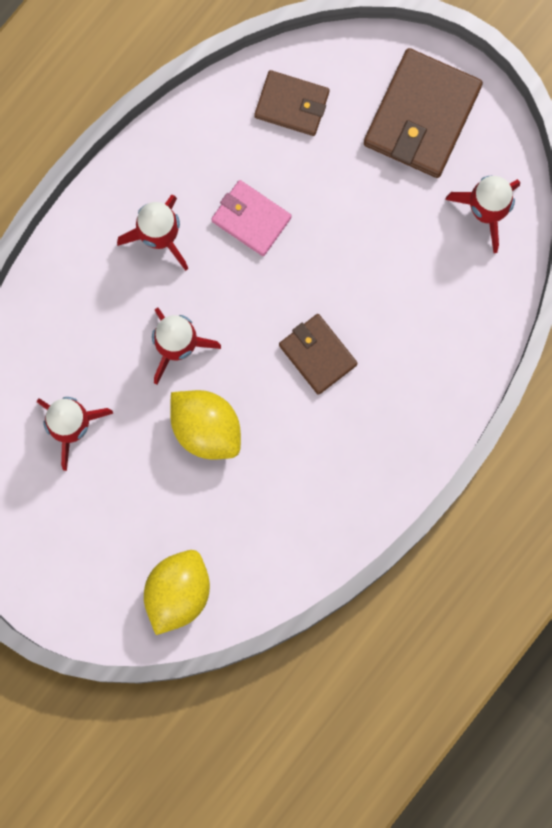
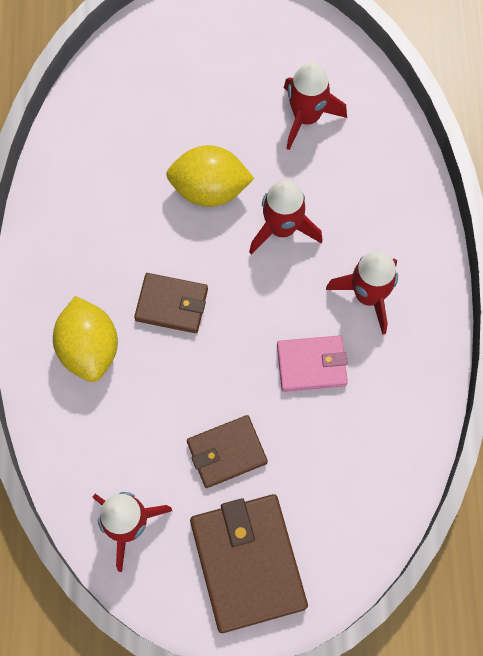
camera: 140 degrees right, 10 degrees down
(178, 593) = (134, 70): yellow lemon -> yellow lemon (89, 348)
(292, 104) = (361, 482): brown wallet -> brown wallet (226, 452)

